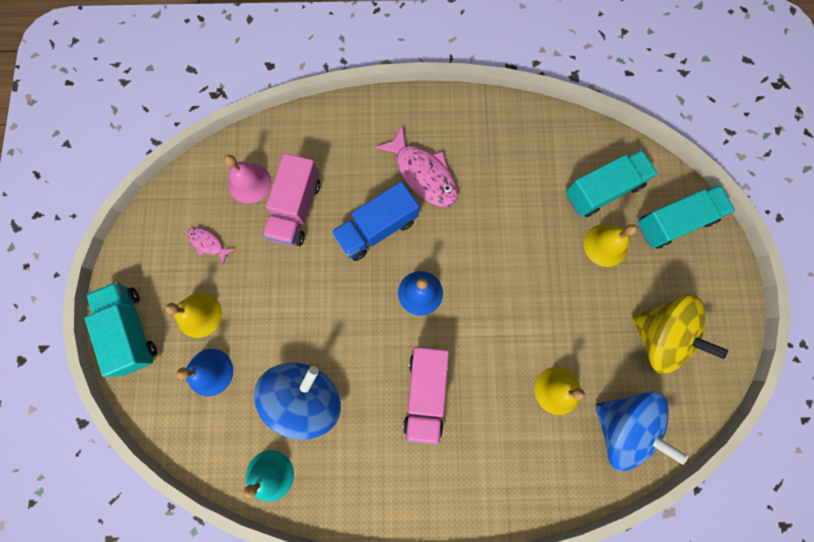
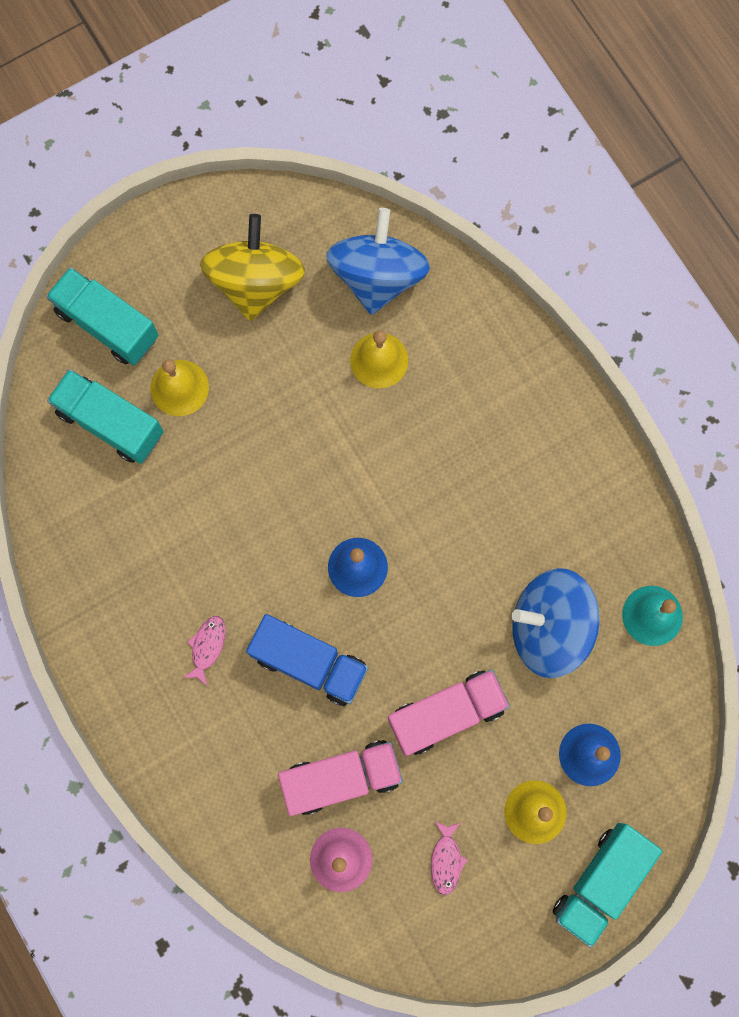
camera: 120 degrees left, 0 degrees up
(423, 174) = (207, 647): pink fish -> pink fish, size x0.50
(425, 393) = (466, 498): pink truck -> pink truck (446, 714)

